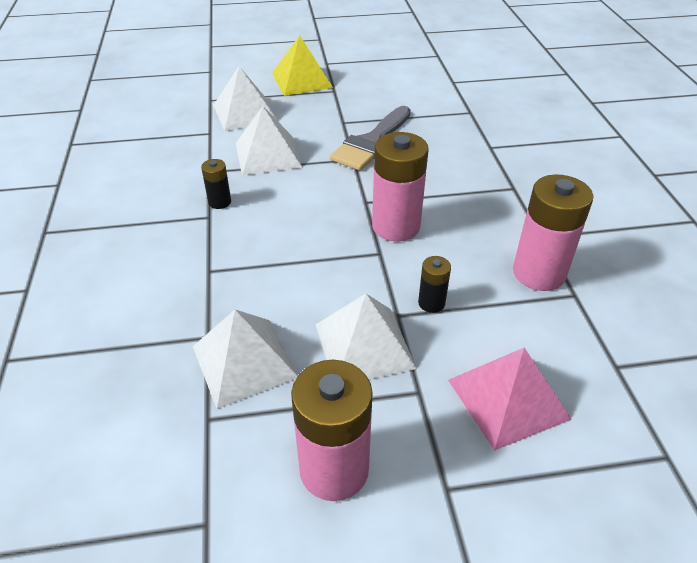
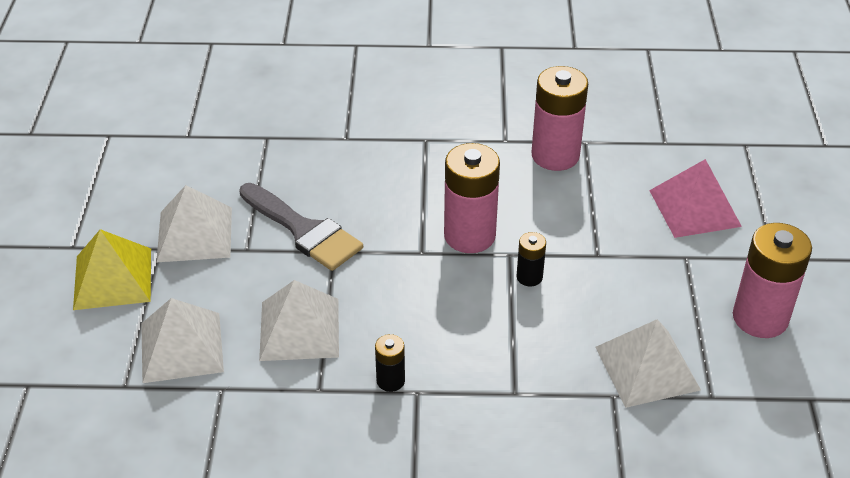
camera: 80 degrees left, 0 degrees up
(364, 346) = (633, 282): white pyramid -> white pyramid (195, 234)
(431, 303) = (585, 230): black battery -> black battery (529, 277)

